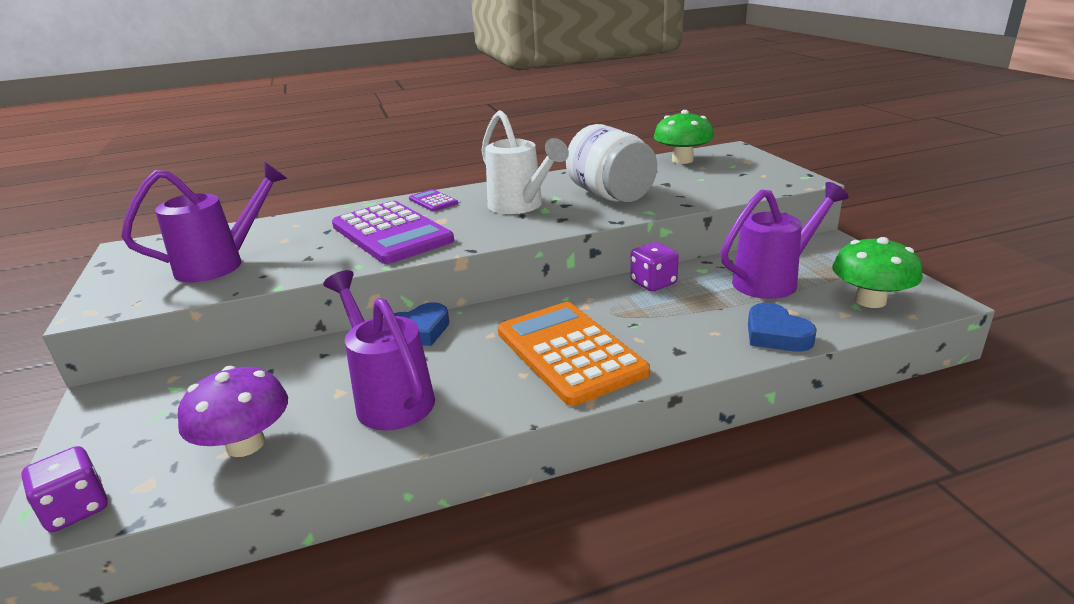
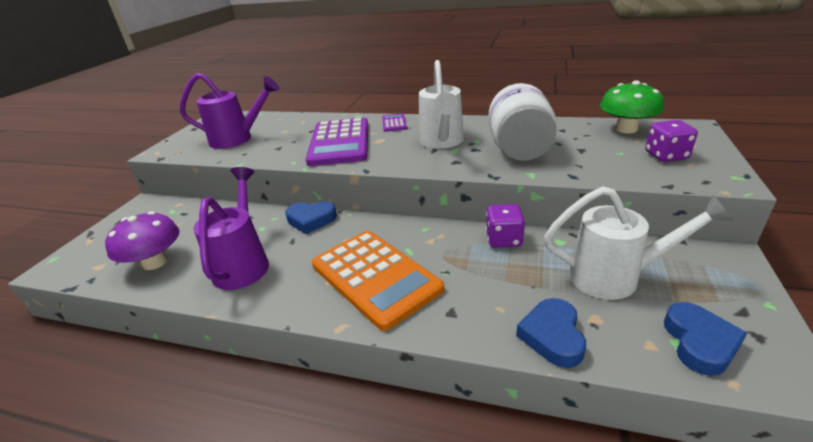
camera: 35 degrees right, 5 degrees up
(76, 509) = (66, 267): purple dice -> purple dice (666, 155)
(569, 352) = (375, 277): orange calculator -> orange calculator turned 135 degrees clockwise
(773, 280) = (615, 277): purple watering can -> white watering can
(870, 300) = (699, 342): green mushroom -> blue heart

